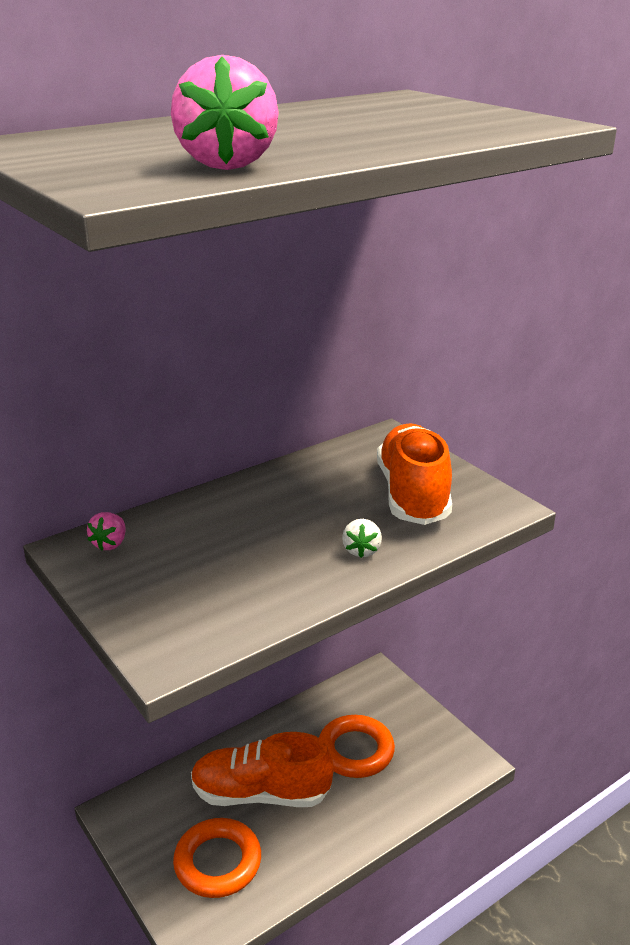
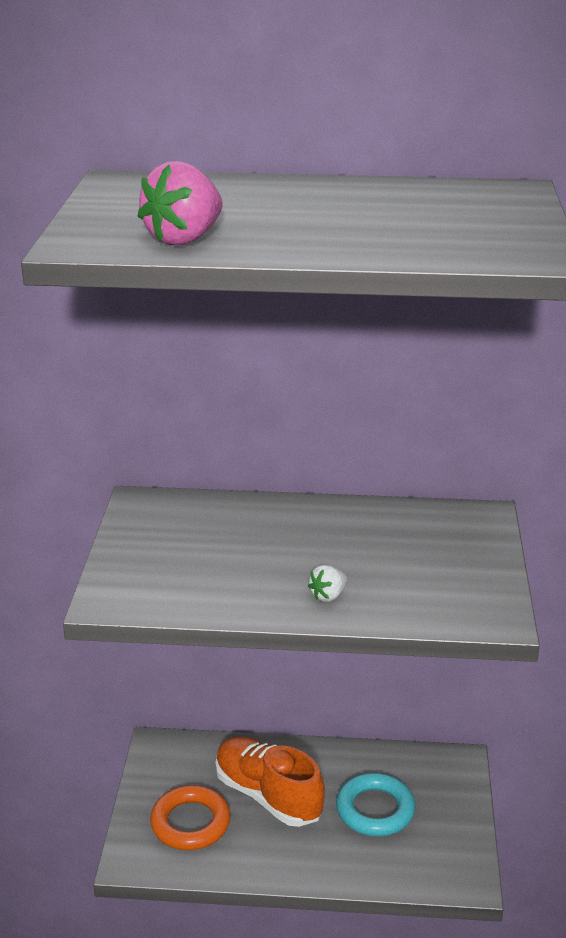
camera: 40 degrees right, 0 degrees up
(110, 544) = (165, 509): pink strawberry -> none
(355, 751) = (375, 810): orange ring -> turquoise ring
(413, 495) = (432, 573): orange shoe -> none

